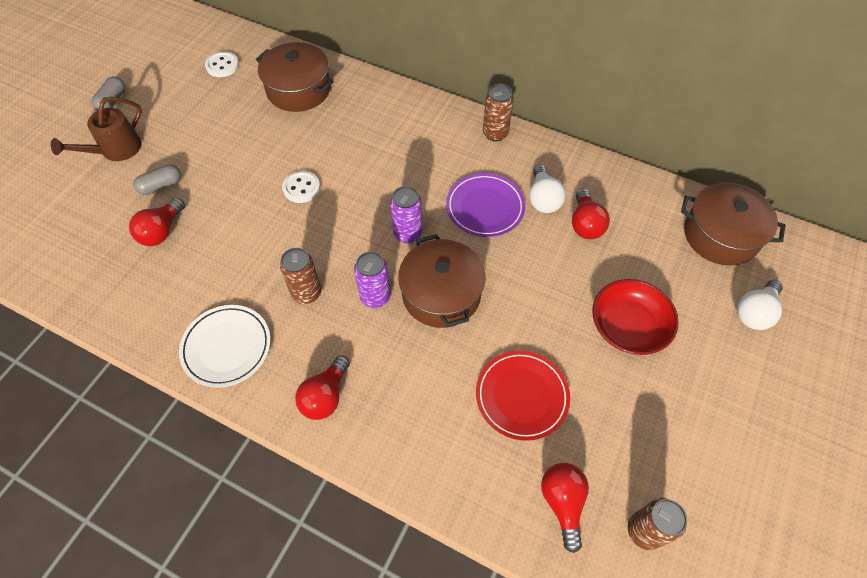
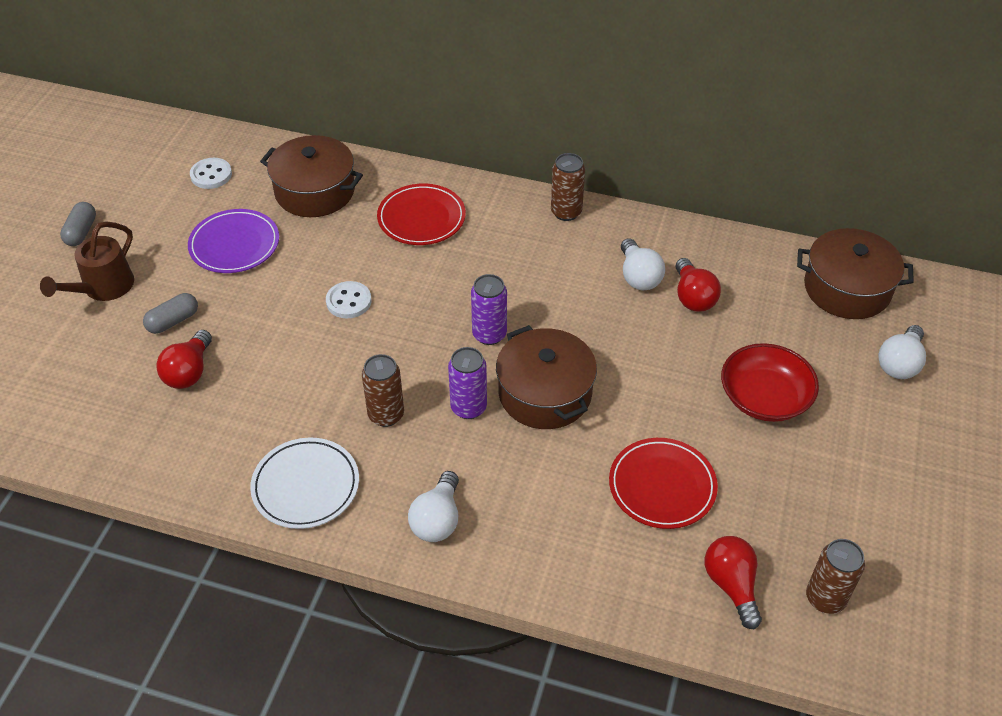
camera: 10 degrees left, 10 degrees down
(325, 396) = (437, 519): red light bulb -> white light bulb
(377, 123) = (421, 218): none -> red plate
(485, 207) = (573, 294): purple plate -> purple plate (234, 245)

